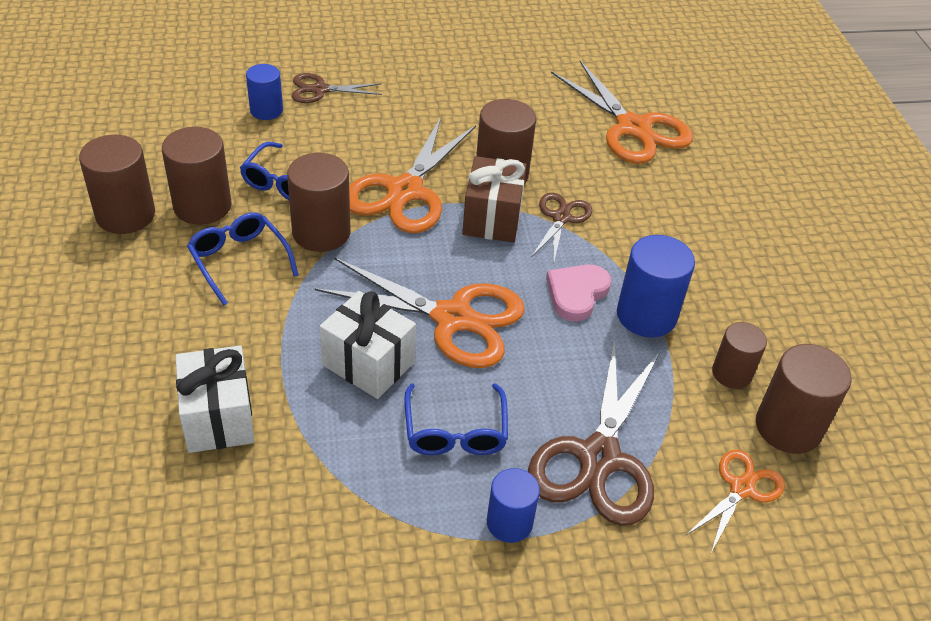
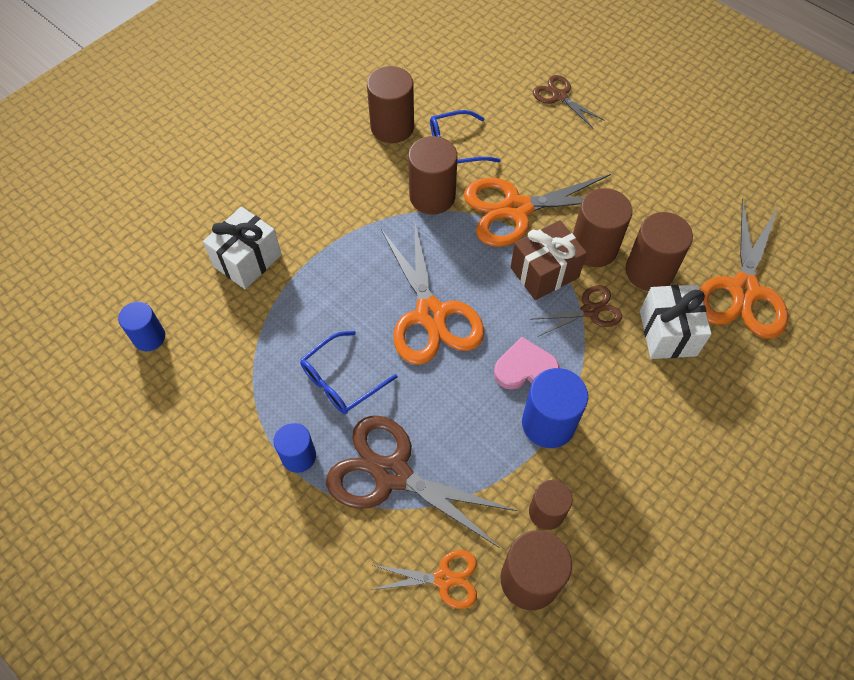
camera: 55 degrees right, 15 degrees up
(125, 215) = (348, 101): brown cylinder -> brown cylinder (649, 271)
(239, 261) = (368, 178): blue glasses -> none
(266, 110) = (507, 88): blue cylinder -> blue cylinder (149, 337)
(368, 363) = (351, 299): white gift -> white gift (668, 333)
(599, 458) = (392, 474): brown scissors -> brown scissors turned 45 degrees clockwise

